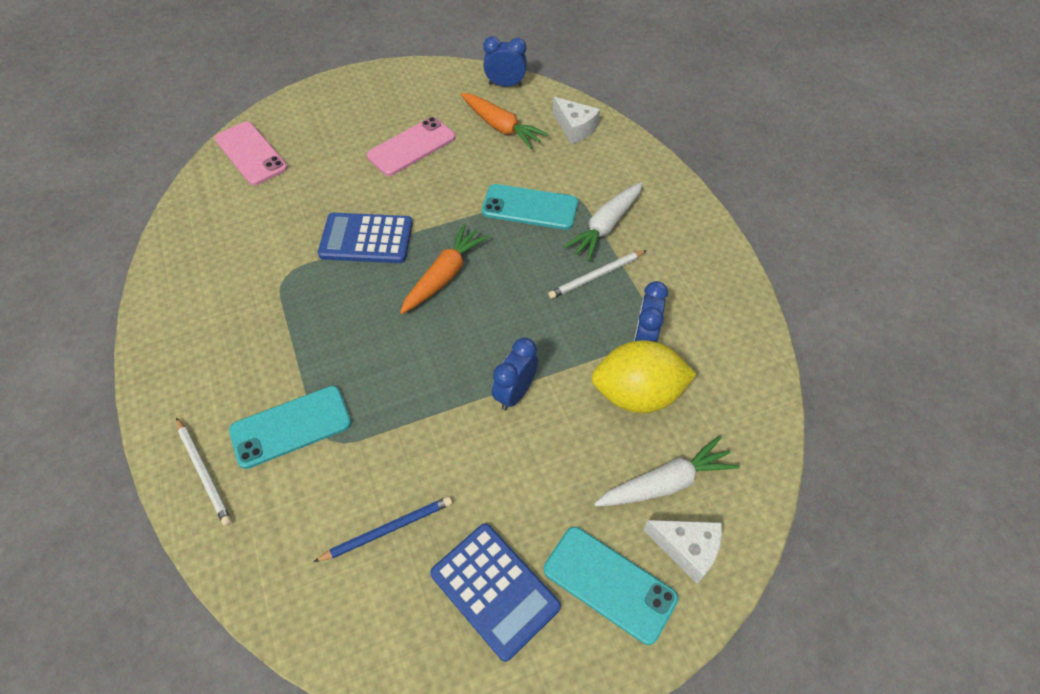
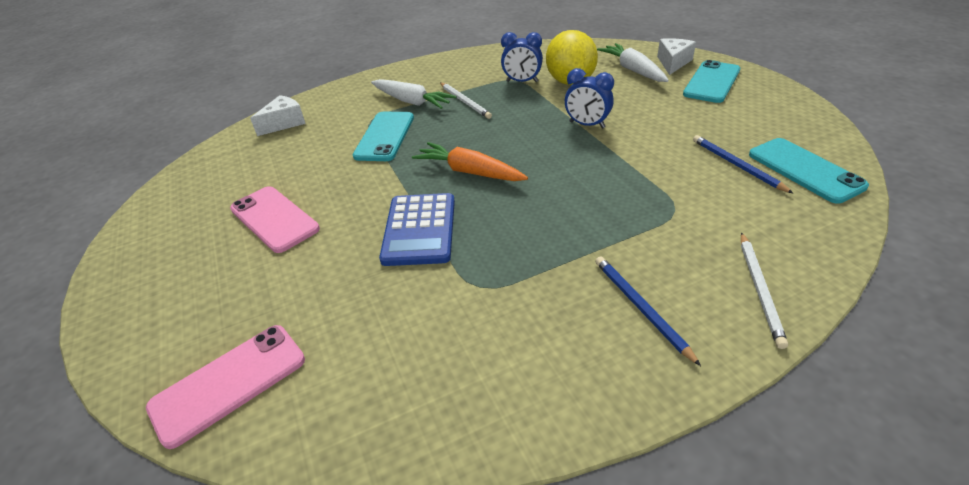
camera: 90 degrees left, 15 degrees down
(204, 472) = (759, 289): white pencil -> white pencil turned 135 degrees clockwise
(220, 378) = (640, 308): none -> blue pencil
(291, 427) = (674, 237): turquoise phone -> turquoise phone (805, 170)
(495, 590) = (746, 117): blue calculator -> none
(501, 127) = (265, 162): orange carrot -> none
(505, 85) = (196, 167): blue clock -> none

